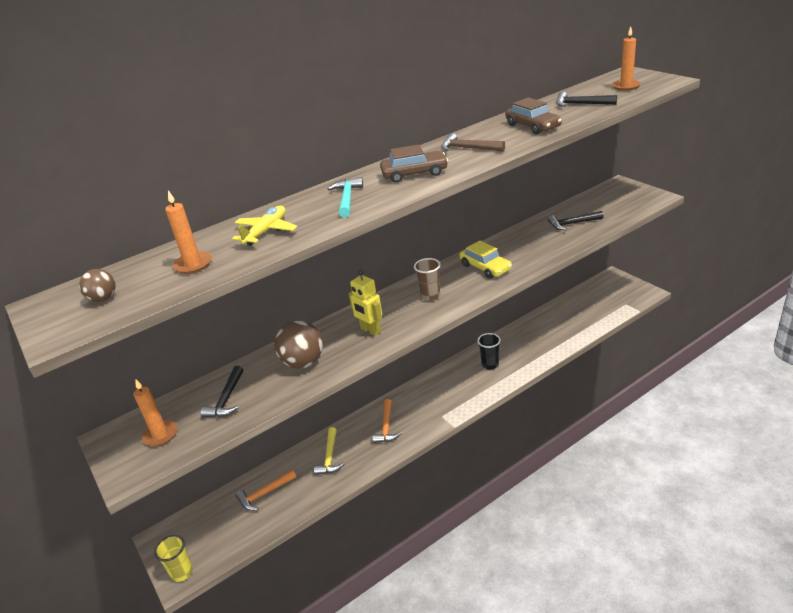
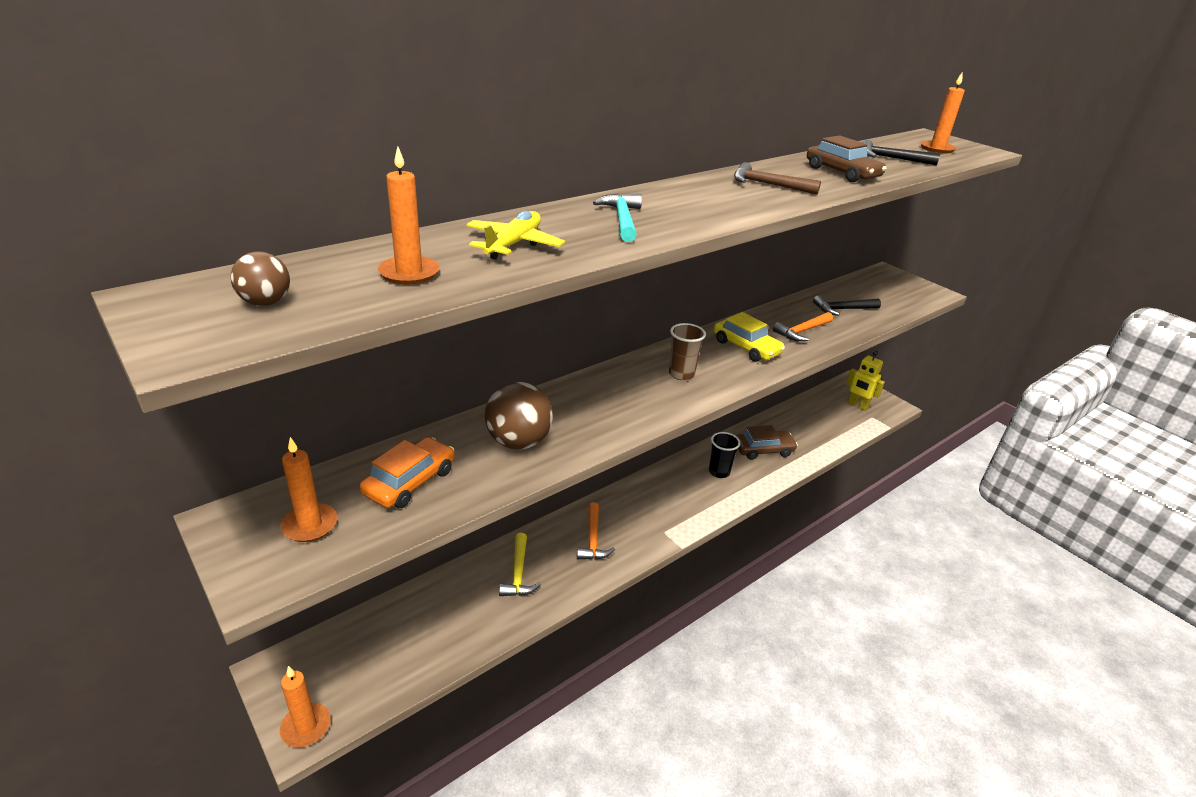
camera: 10 degrees left, 0 degrees up
(182, 572) = (306, 727): yellow cup -> orange candle
(226, 399) = (410, 482): black hammer -> orange car
(264, 494) = (428, 617): orange hammer -> orange hammer (802, 331)
(370, 330) = (607, 409): yellow robot -> yellow robot (857, 405)
(414, 173) = (707, 203): brown car -> brown car (763, 450)

